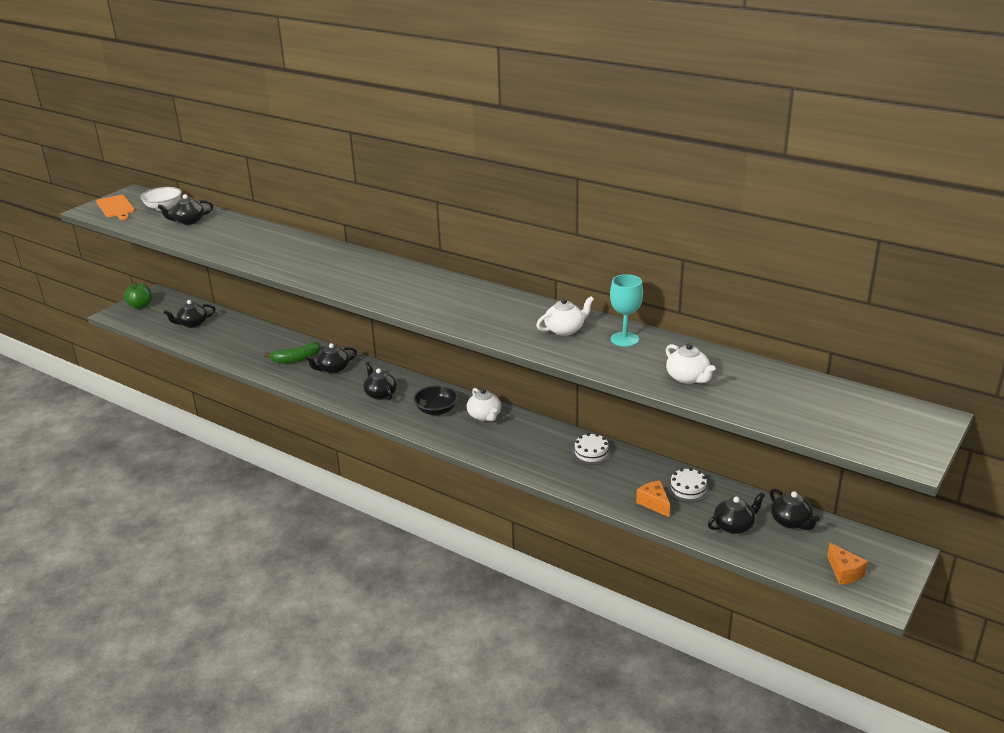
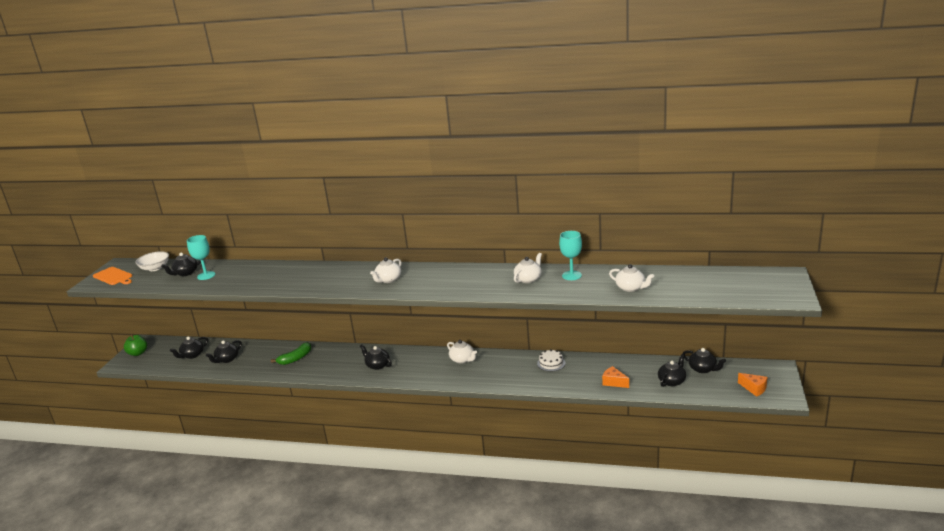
camera: 20 degrees left, 5 degrees down
(207, 230) = (206, 275): none -> turquoise goblet
(333, 369) = (329, 358): black teapot -> black teapot (227, 359)
(396, 286) = (388, 280): none -> white teapot
(436, 410) = (426, 365): black bowl -> none
(688, 489) = (628, 367): white cake -> none

